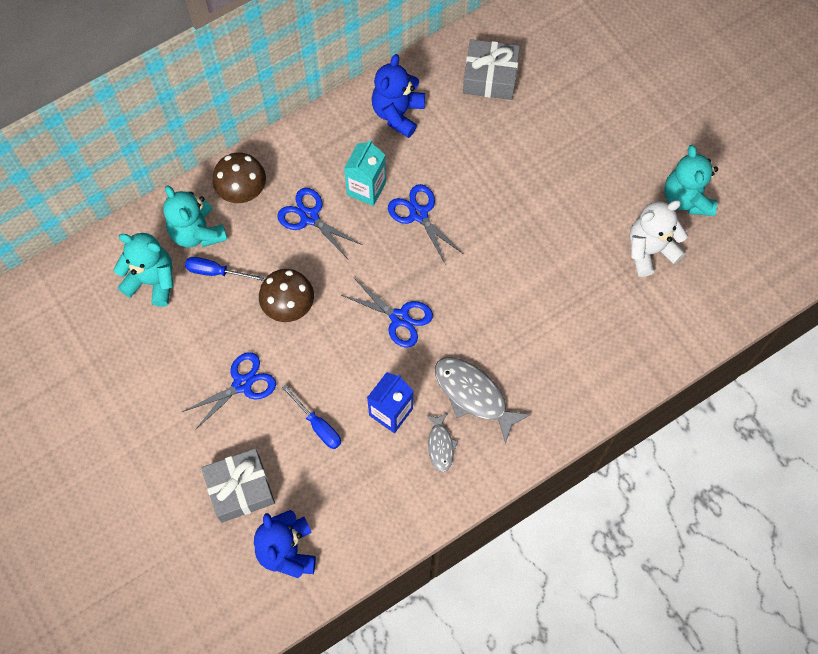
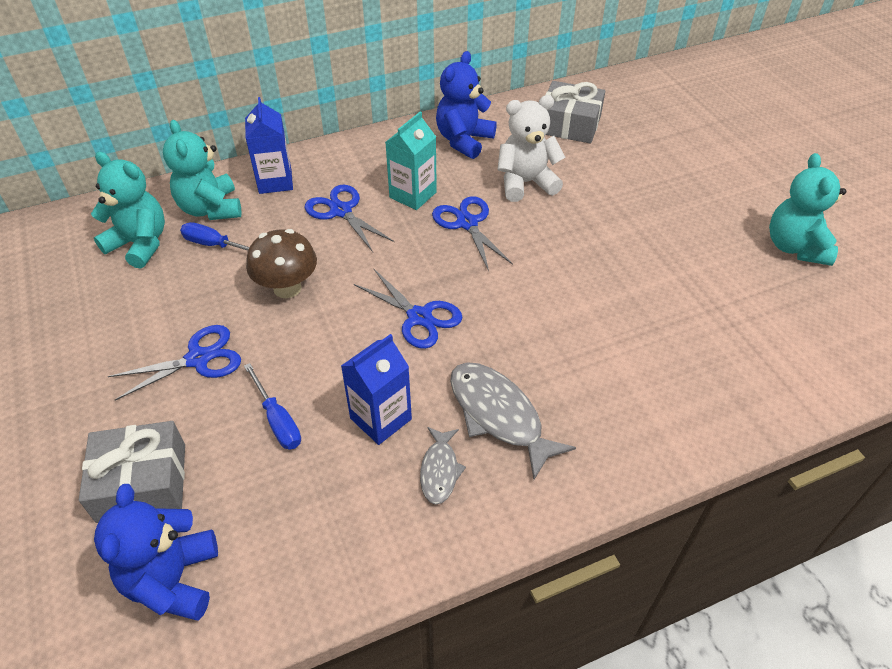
camera: 10 degrees right, 20 degrees down
(242, 191) = (275, 181): brown mushroom -> blue carton
(650, 250) = (749, 291): white teddy bear -> white teddy bear (525, 183)

